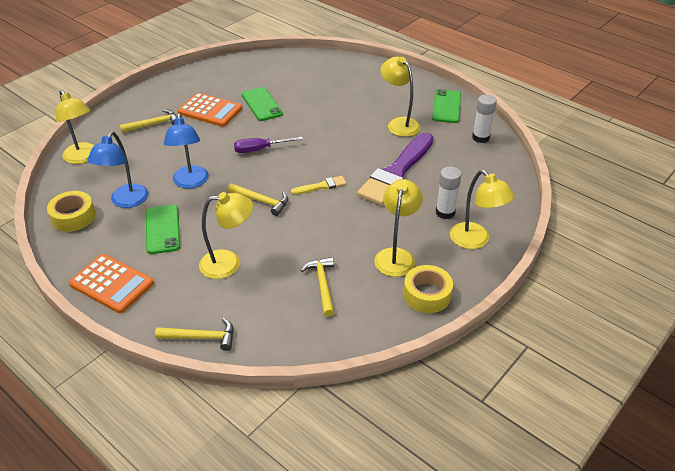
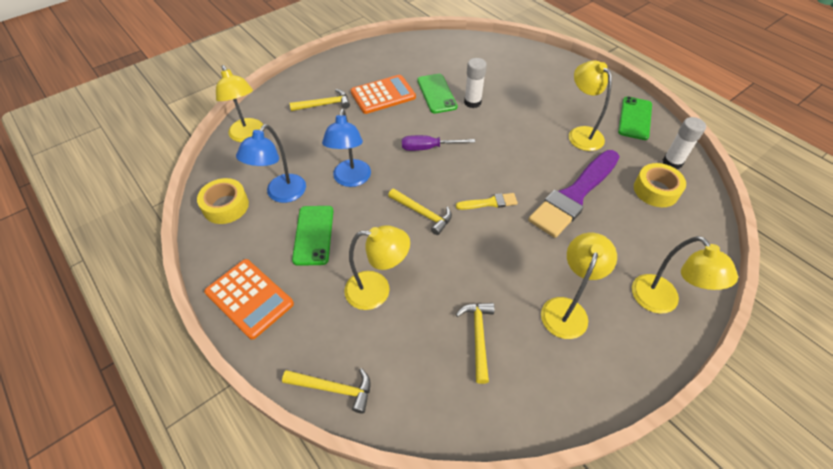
camera: 10 degrees right, 10 degrees up
(210, 110) = (383, 95): orange calculator -> orange calculator turned 60 degrees counterclockwise
(427, 294) = (600, 371): yellow tape -> yellow tape (656, 190)
(445, 212) = (627, 257): white glue stick -> white glue stick (472, 102)

